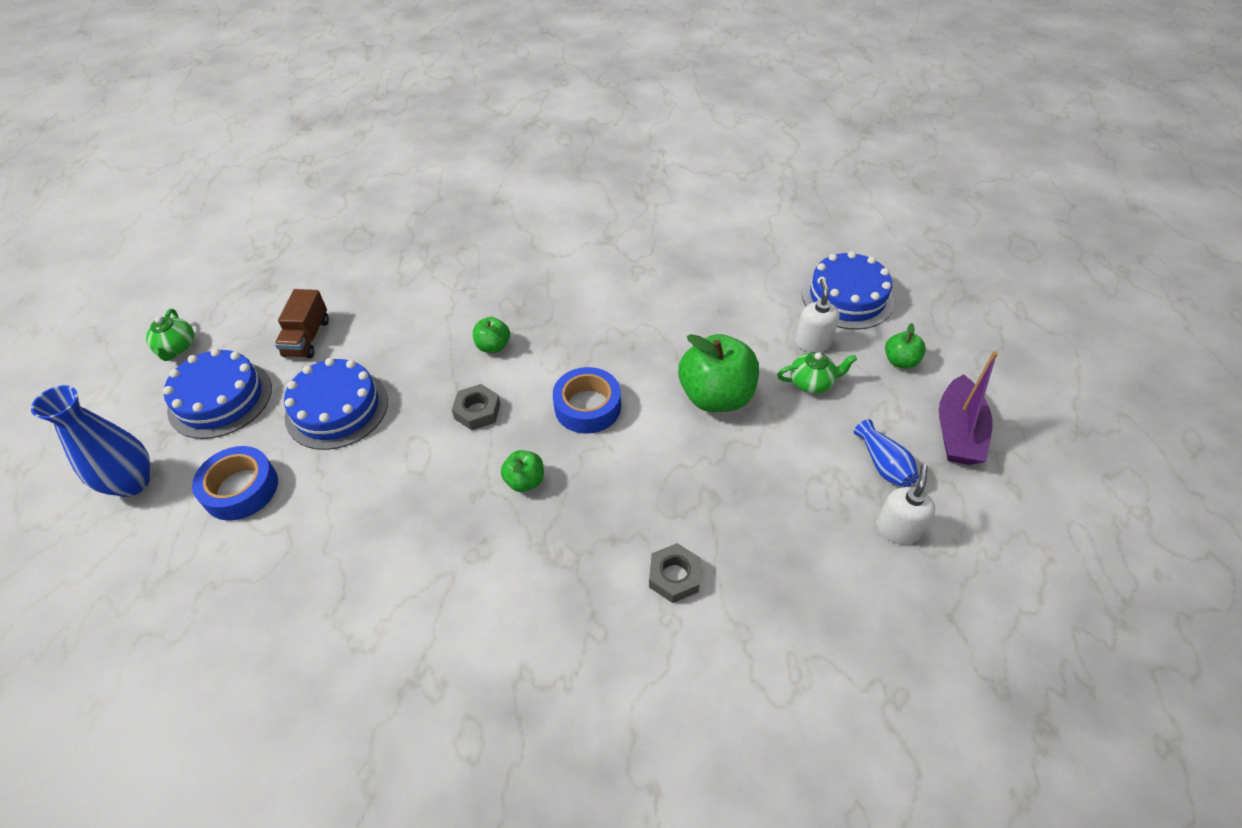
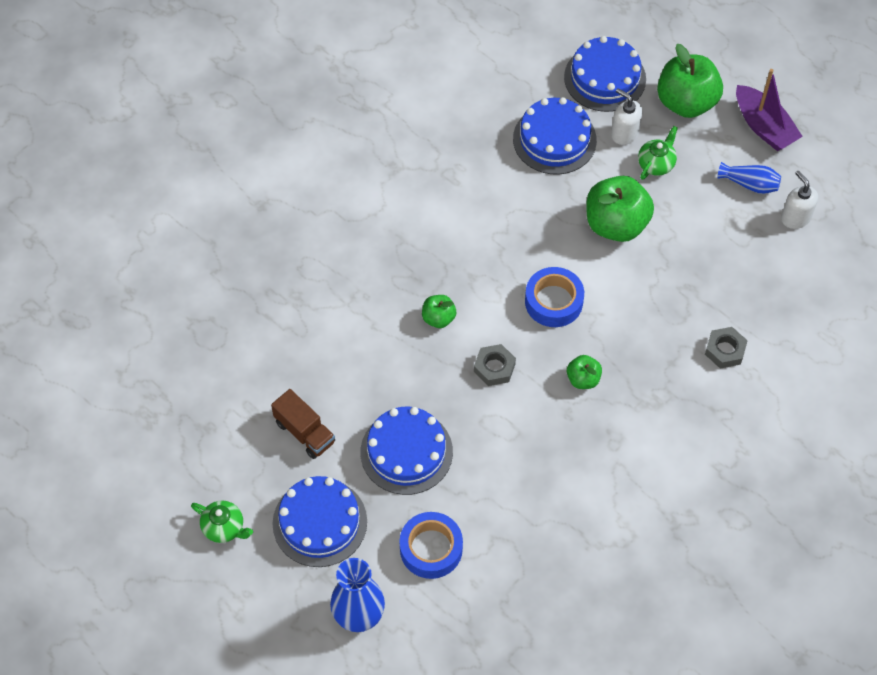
camera: 50 degrees left, 10 degrees up
(748, 306) = (554, 139): none -> blue cake
(900, 361) = (686, 102): green apple -> green apple, size x2.00

